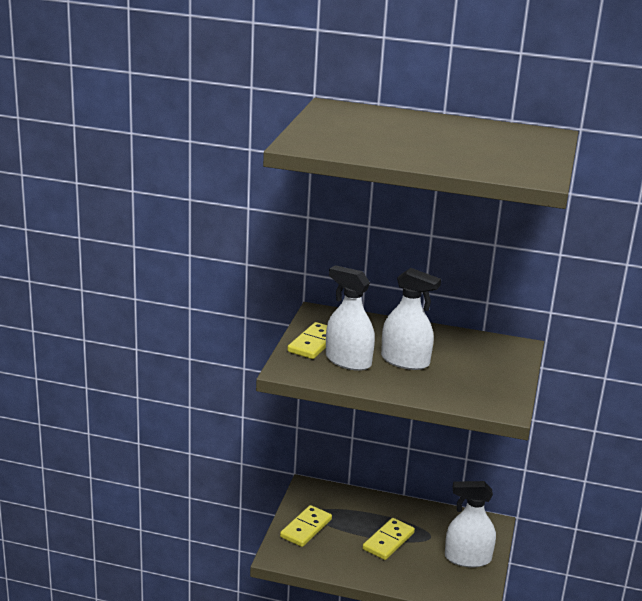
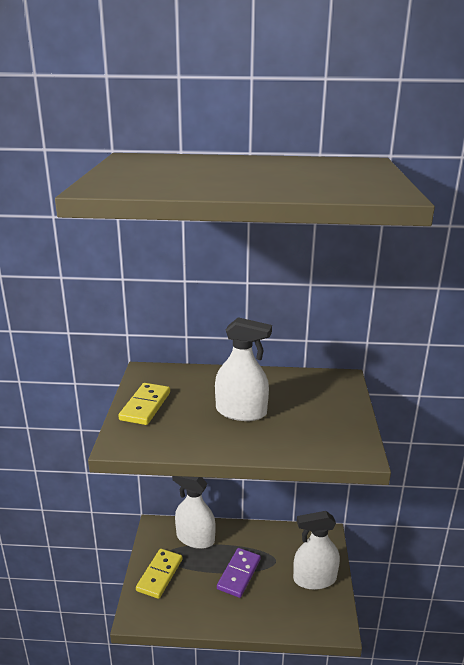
camera: 10 degrees left, 0 degrees up
(348, 361) = (184, 421): white spray bottle -> white spray bottle (195, 538)
(388, 541) = (239, 574): yellow domino -> purple domino

